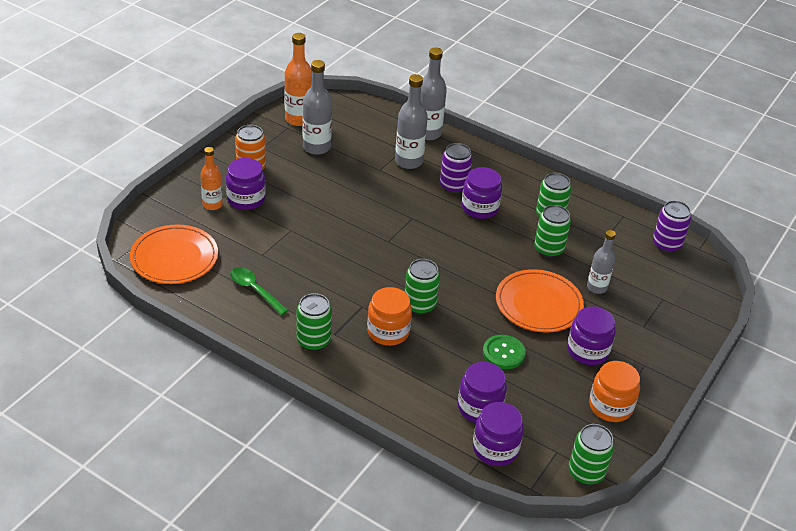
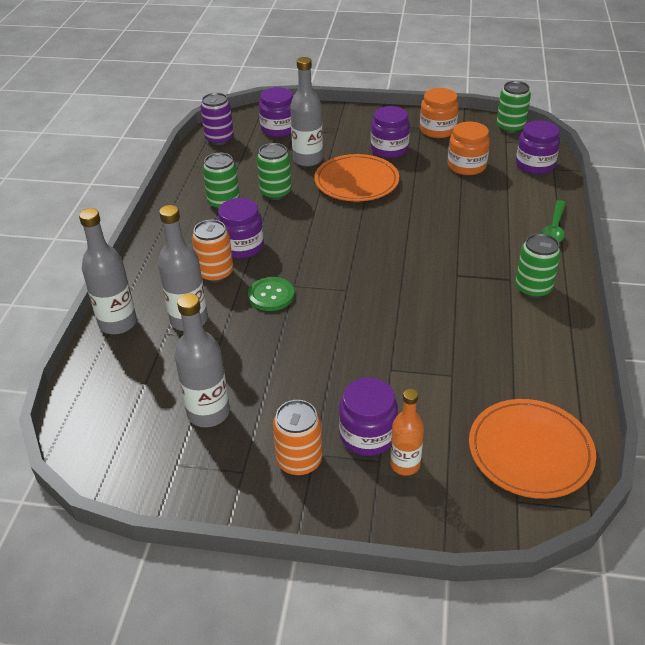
camera: 110 degrees left, 0 degrees up
(255, 290) = (511, 356): green spoon -> green spoon (554, 229)
(298, 119) = (148, 461): orange bottle -> none
(388, 331) = (473, 249): orange jar -> orange jar (466, 166)
(419, 305) = (421, 242): green can -> none
(453, 186) = (216, 273): purple can -> orange can
(479, 408) = (504, 181): purple jar -> purple jar (278, 129)
(503, 353) = (433, 184): green button -> green button (271, 295)
(596, 287) = (308, 160): grey bottle -> grey bottle, size x1.52

